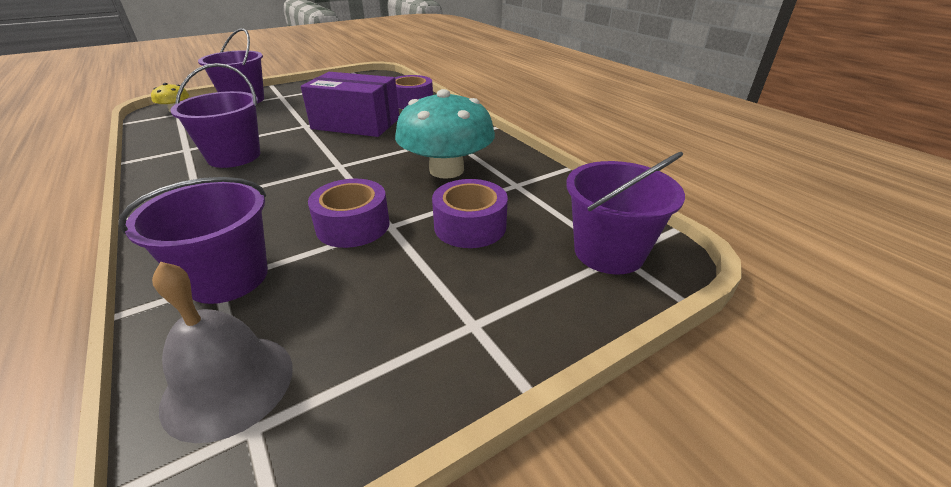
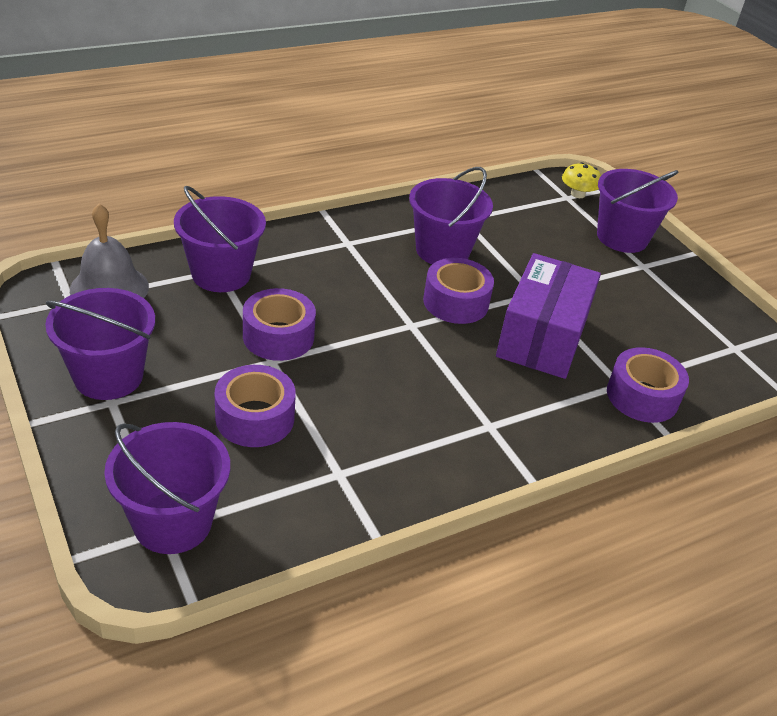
camera: 90 degrees right, 5 degrees up
(311, 150) = (456, 302): none -> purple tape
(430, 338) = (108, 376): none -> purple bucket
(446, 170) = (389, 413): turquoise mushroom -> none

